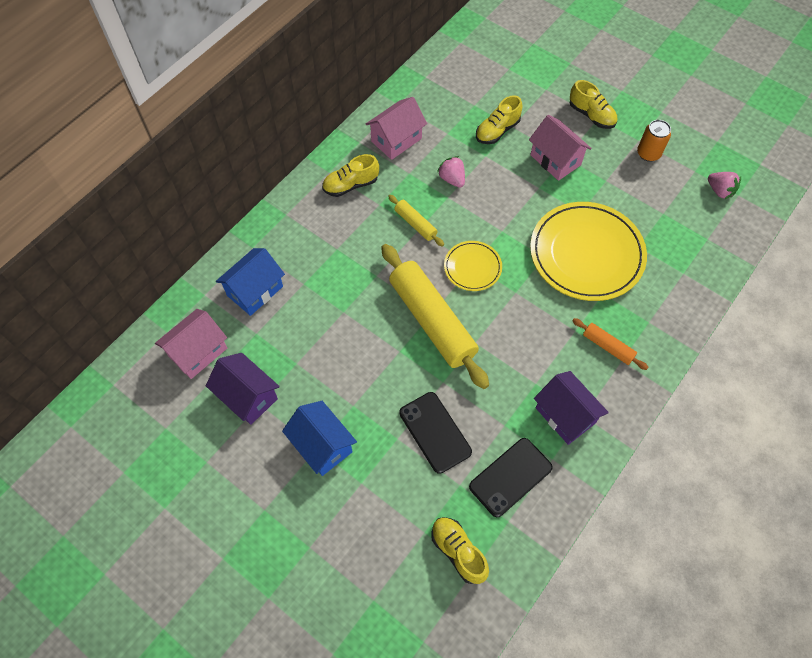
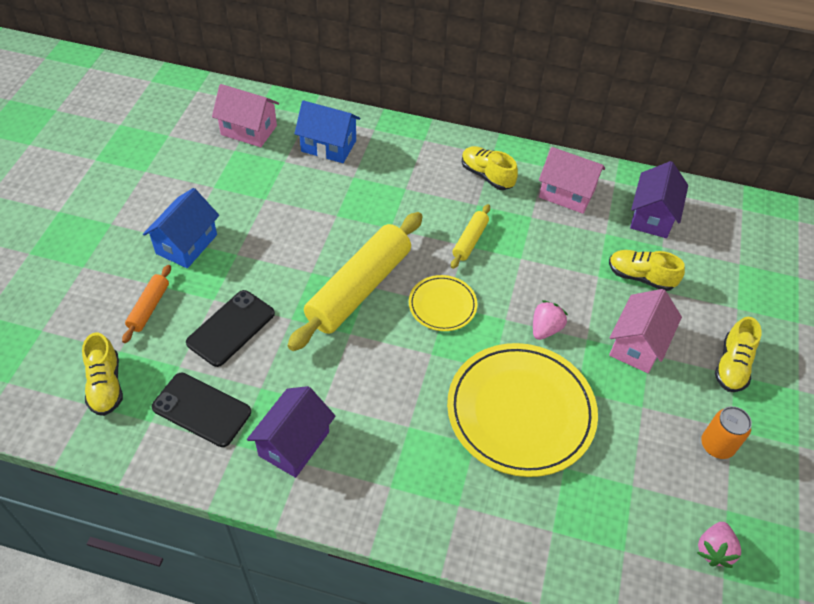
camera: 65 degrees right, 10 degrees down
(248, 396) = (217, 177): purple house -> purple house (652, 216)
(452, 179) = (546, 255): pink strawberry -> pink strawberry (545, 329)
(458, 551) = (106, 385): yellow shoe -> yellow shoe turned 135 degrees clockwise
(607, 347) = (402, 466): orange rolling pin -> orange rolling pin (149, 307)

